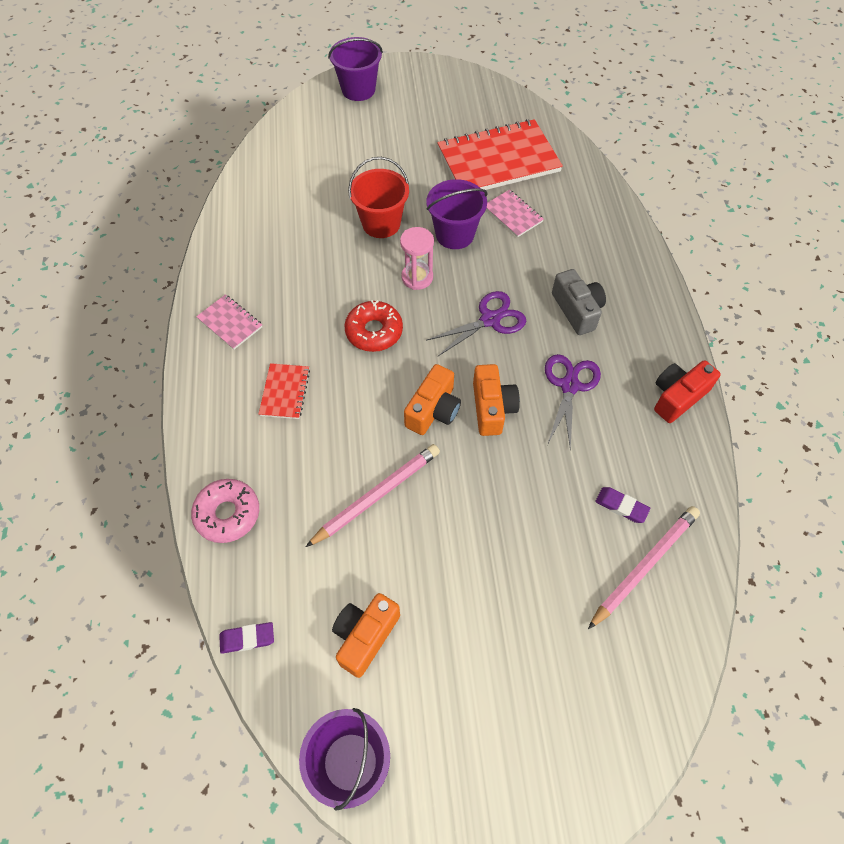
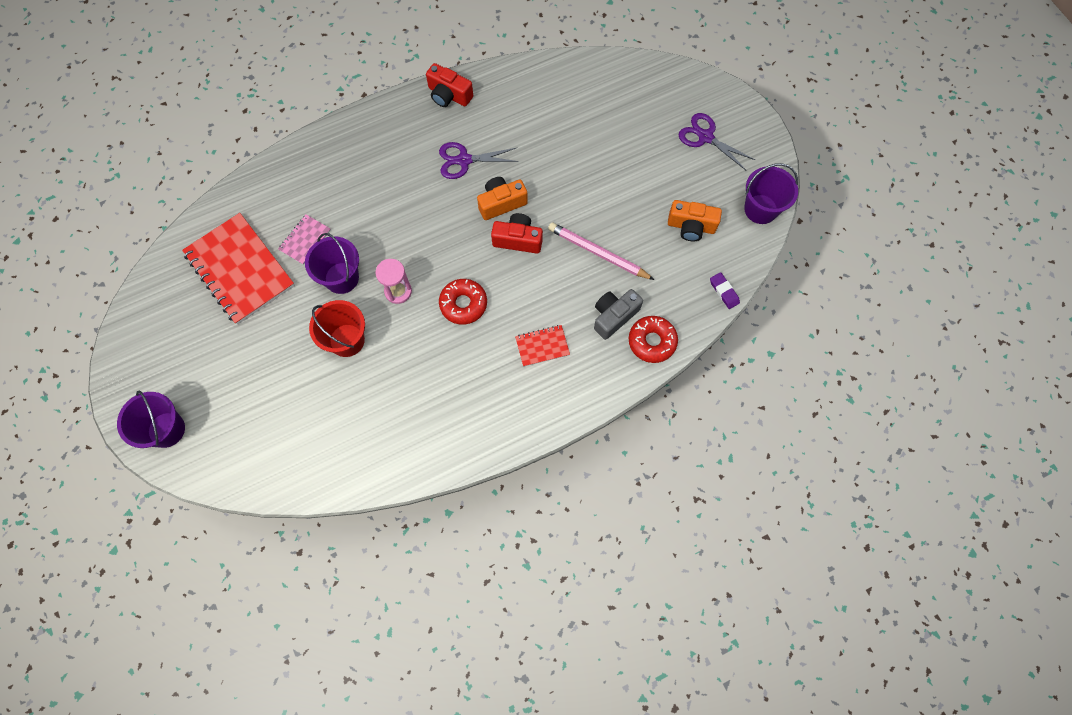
camera: 110 degrees left, 10 degrees up
(227, 514) = (652, 341): pink donut -> red donut
(230, 323) = (494, 417): pink notebook -> none
(433, 410) = (518, 240): orange camera -> red camera
(490, 320) = (423, 226): purple scissors -> purple scissors (705, 137)
(577, 310) = (393, 170): grey camera -> grey camera (614, 316)
(621, 506) = (545, 111): purple eraser -> none
(644, 565) = (580, 92): pink pencil -> none

